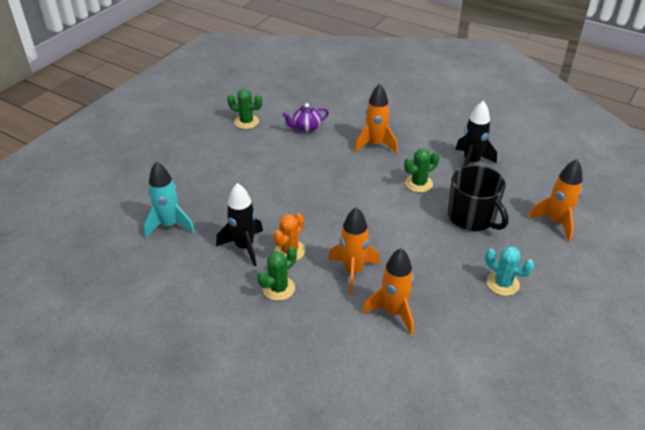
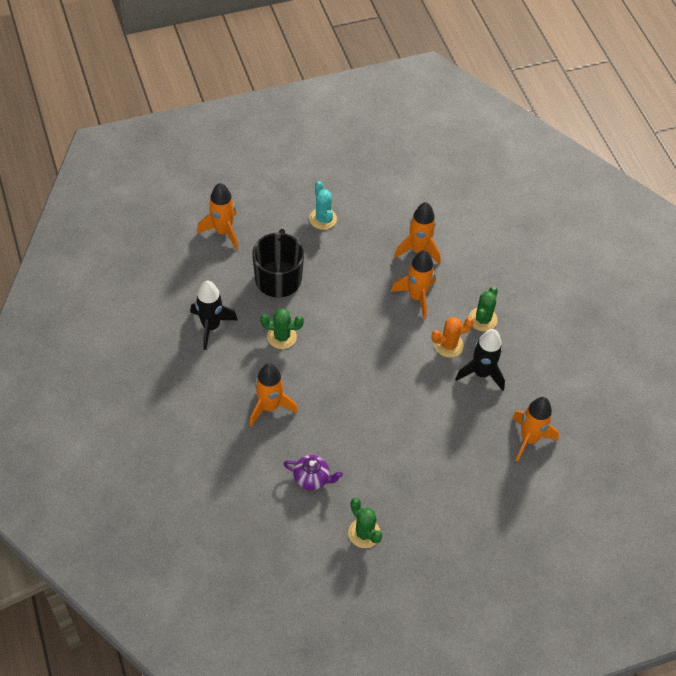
camera: 145 degrees left, 15 degrees up
(169, 225) = (529, 439): turquoise rocket -> orange rocket
(278, 288) = (482, 319): green cactus -> green cactus turned 60 degrees counterclockwise

